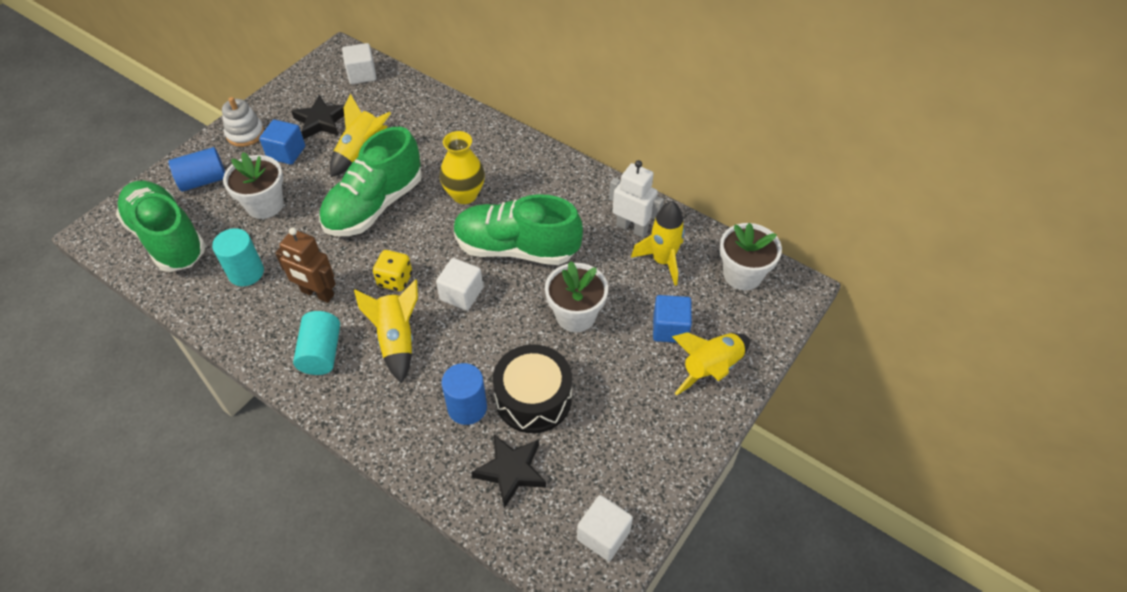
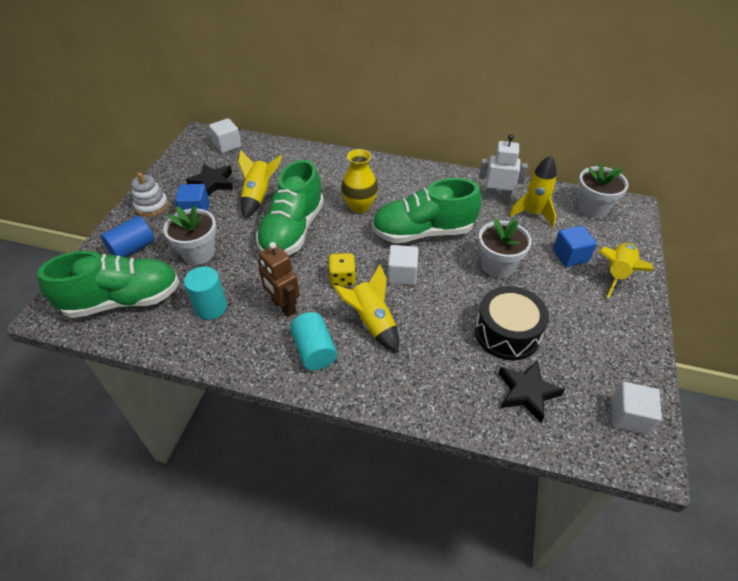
camera: 20 degrees left, 5 degrees down
(167, 239) = (123, 300): green shoe -> green shoe turned 135 degrees clockwise
(317, 293) = (283, 306): brown robot -> brown robot turned 45 degrees clockwise
(467, 407) = (461, 355): blue cylinder -> none

